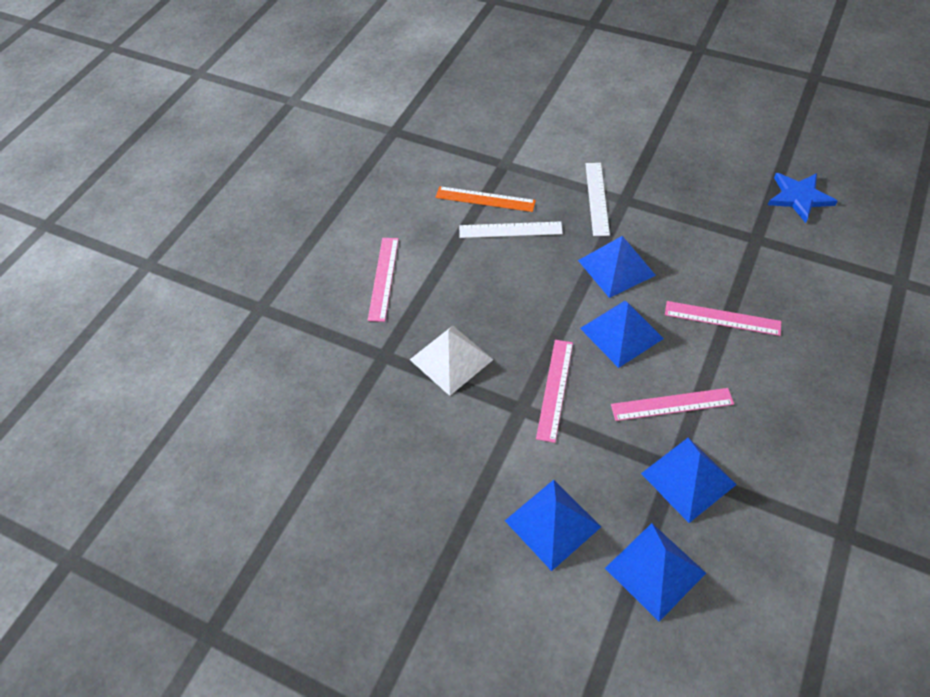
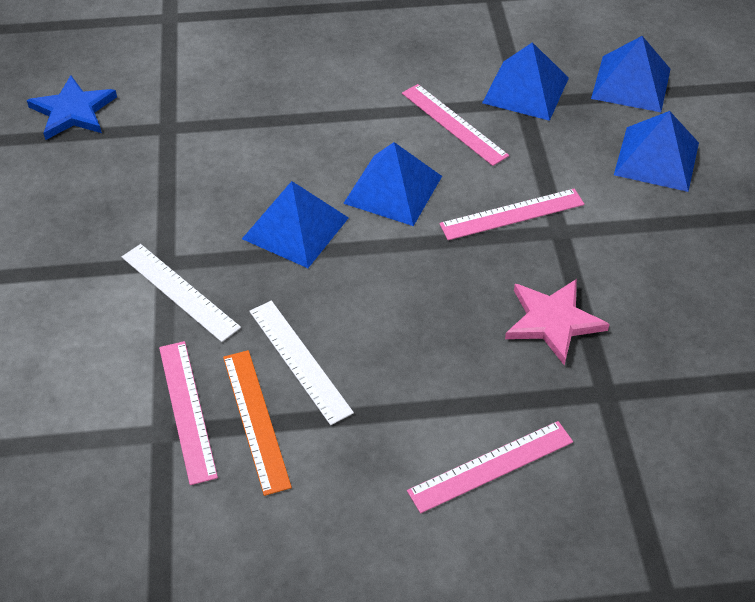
camera: 125 degrees left, 5 degrees down
(451, 359) = (553, 321): white pyramid -> pink star
(597, 198) = (179, 292): white ruler -> white ruler turned 75 degrees clockwise
(722, 318) = (311, 121): pink ruler -> pink ruler (187, 410)

